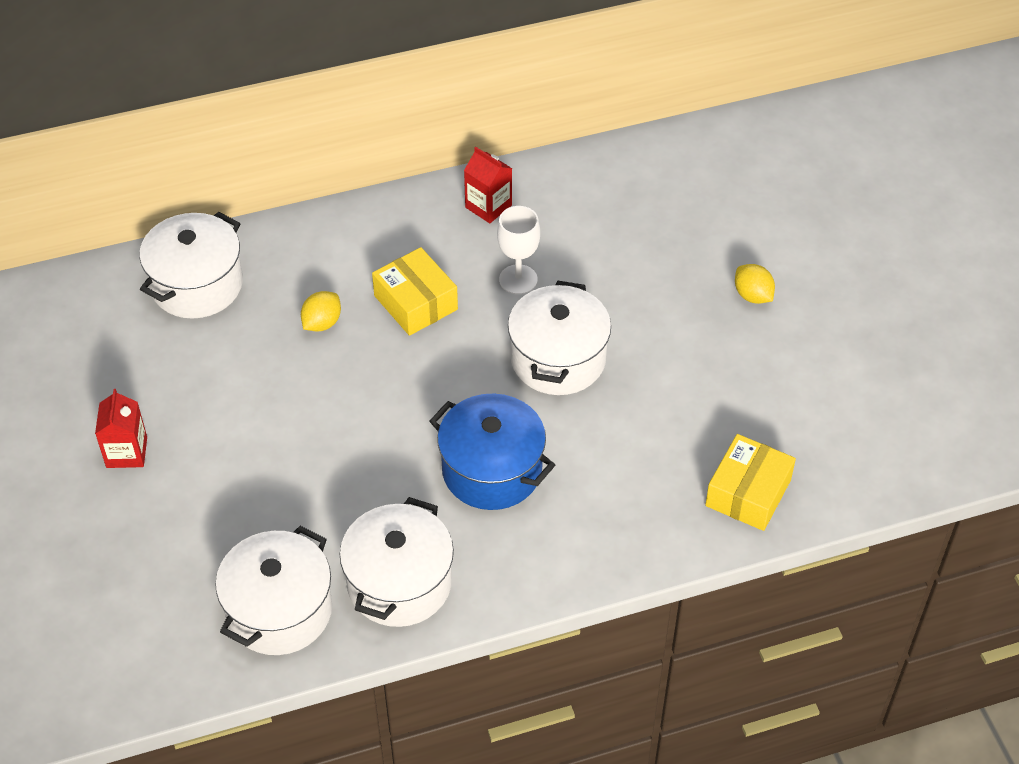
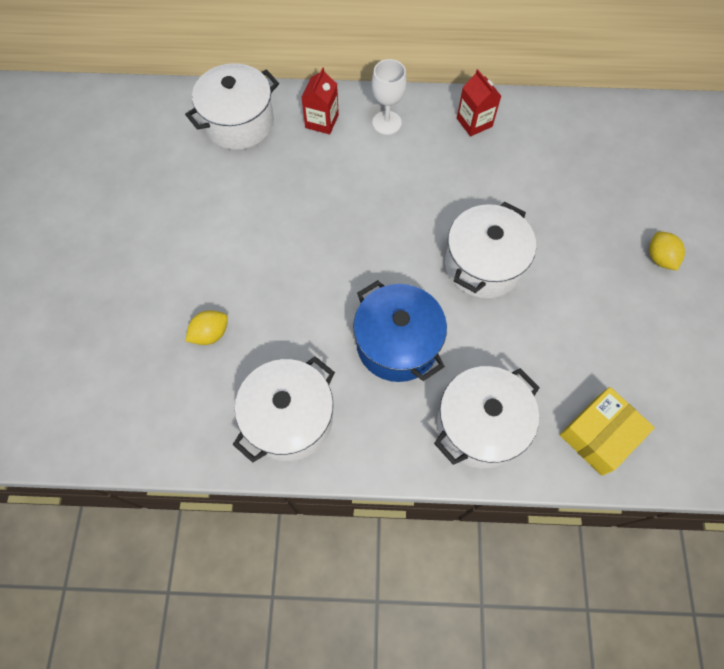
camera: 20 degrees right, 15 degrees up
(126, 452) = (136, 240): red carton -> red carton (322, 121)
(279, 610) = (190, 410): white pot -> white pot (480, 425)
(322, 323) = (316, 180): yellow lemon -> yellow lemon (210, 334)
(415, 302) = (391, 184): yellow box -> none
(518, 279) = (475, 188): white goblet -> white goblet (386, 123)

